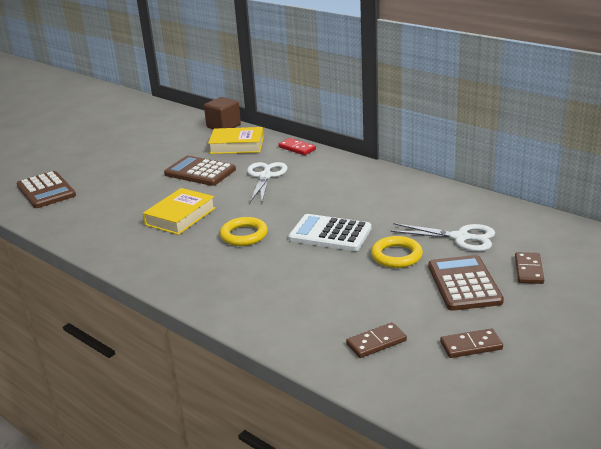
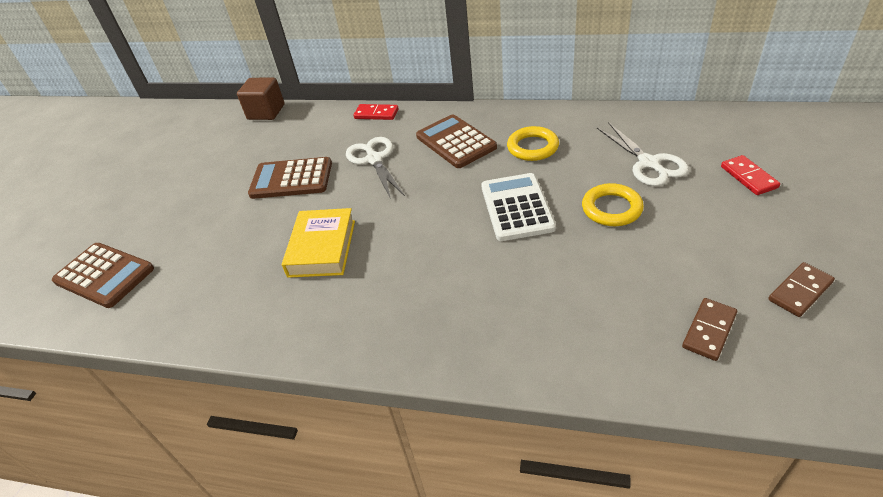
camera: 25 degrees left, 15 degrees up
(237, 145) = (304, 131): yellow book -> none
(244, 235) = (423, 245): yellow ring -> yellow ring (532, 147)
(330, 234) = (516, 207): white calculator -> white calculator turned 90 degrees clockwise
(460, 238) = (649, 163): white scissors -> white scissors turned 75 degrees clockwise
(464, 284) = (710, 217): brown calculator -> brown calculator (455, 142)
(529, 270) = (748, 177): brown domino -> red domino

